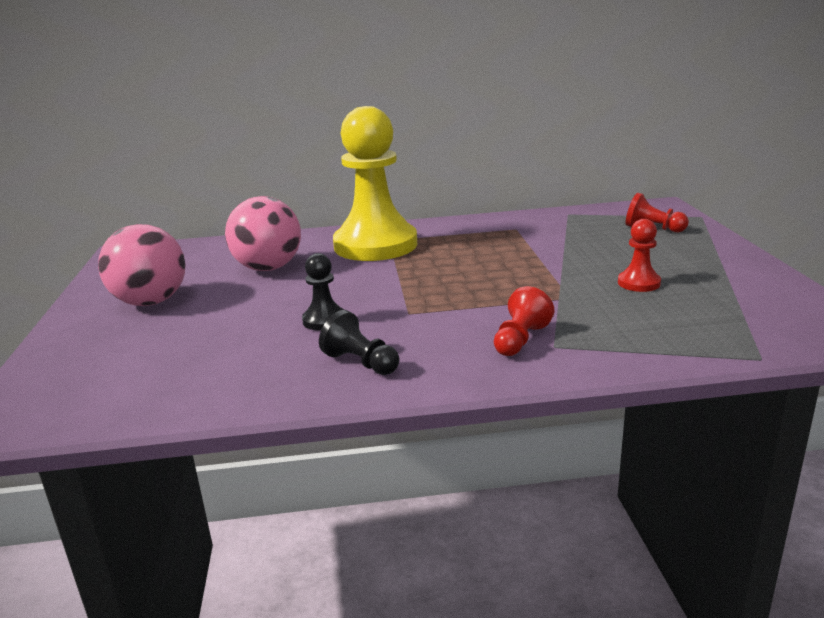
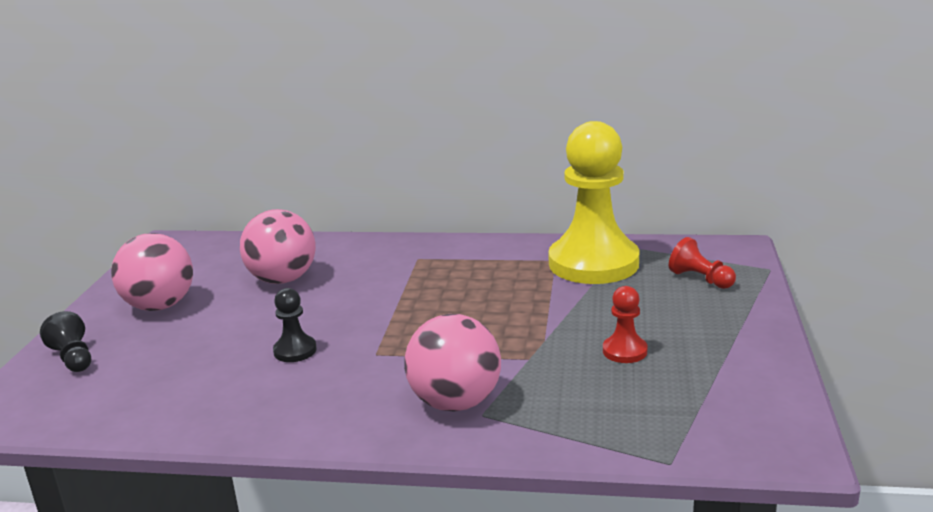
camera: 15 degrees right, 0 degrees up
(361, 363) = (297, 404): black pawn -> black pawn (73, 358)
(375, 245) = (399, 264): yellow pawn -> yellow pawn (593, 263)
(520, 340) = (455, 402): red pawn -> pink ball

